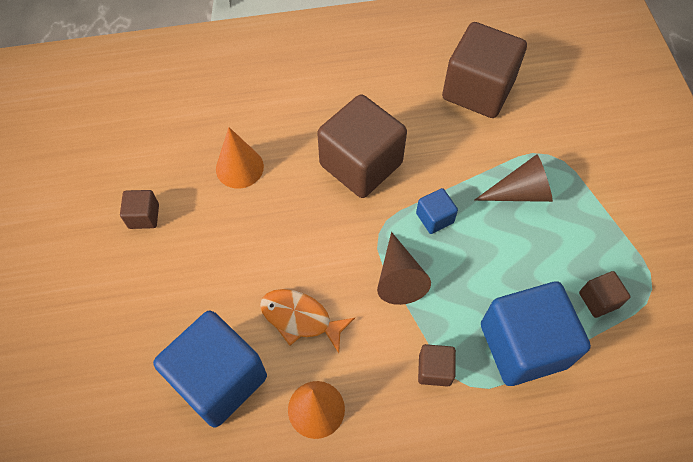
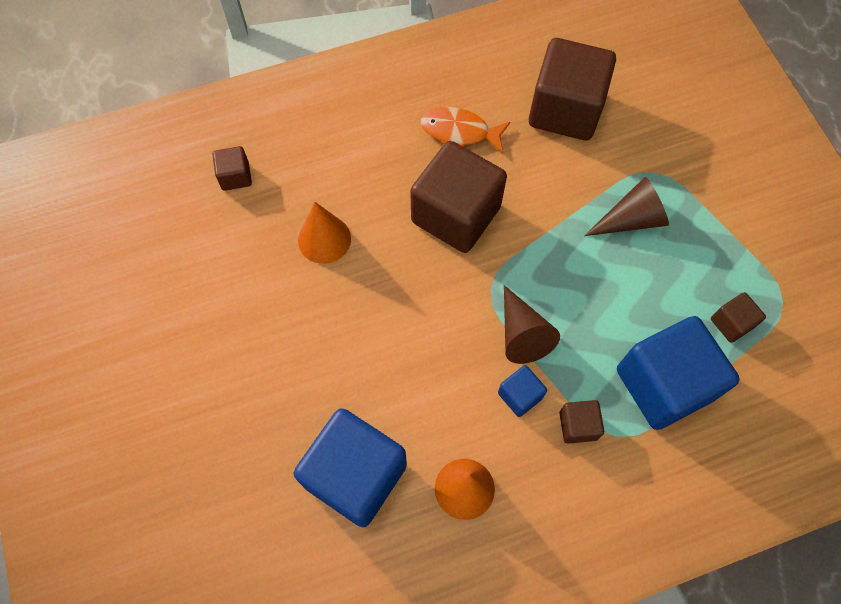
camera: 10 degrees left, 5 degrees up
(144, 216) = (231, 311): brown cube -> brown cube (235, 176)
(300, 318) = (427, 396): orange fish -> orange fish (459, 132)
(434, 218) = (546, 262): blue cube -> blue cube (520, 395)

